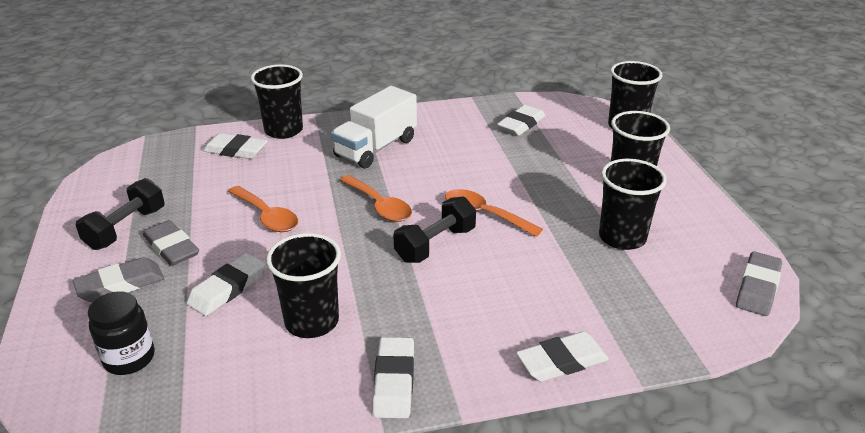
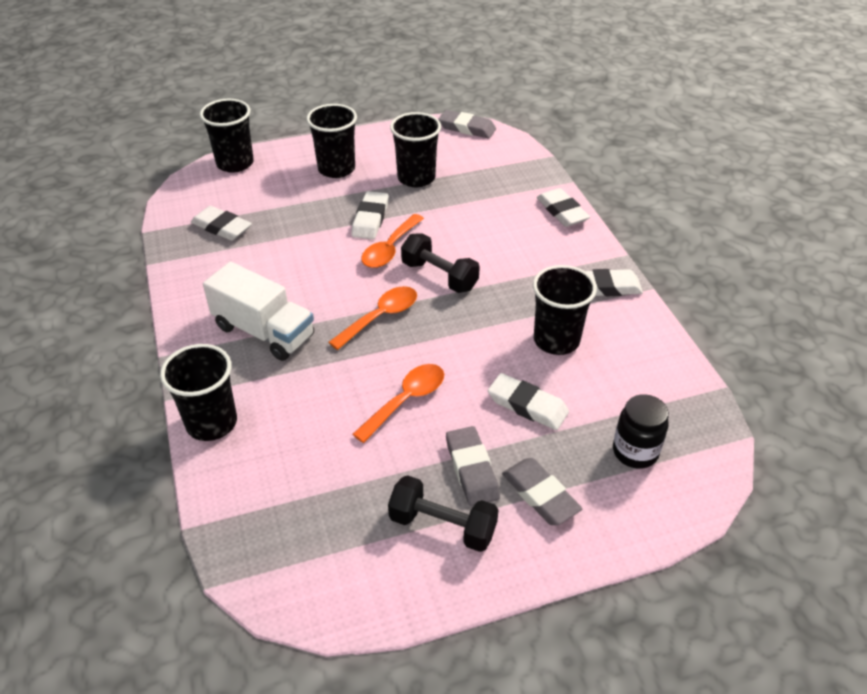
camera: 95 degrees left, 10 degrees up
(171, 247) = (472, 469): grey eraser -> grey eraser turned 60 degrees counterclockwise
(235, 150) = (260, 462): white eraser -> white eraser (370, 219)

